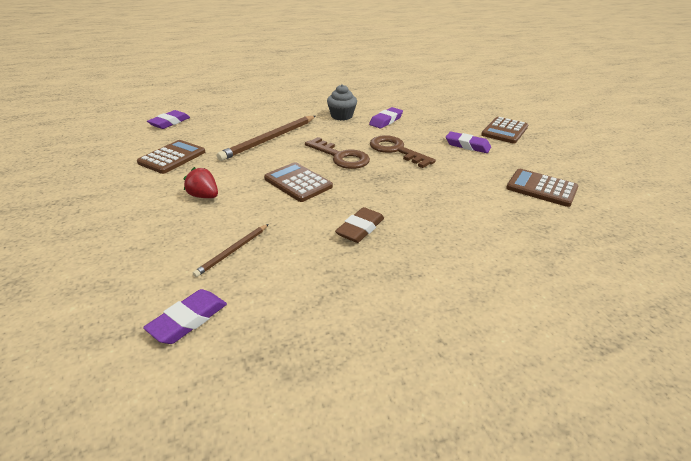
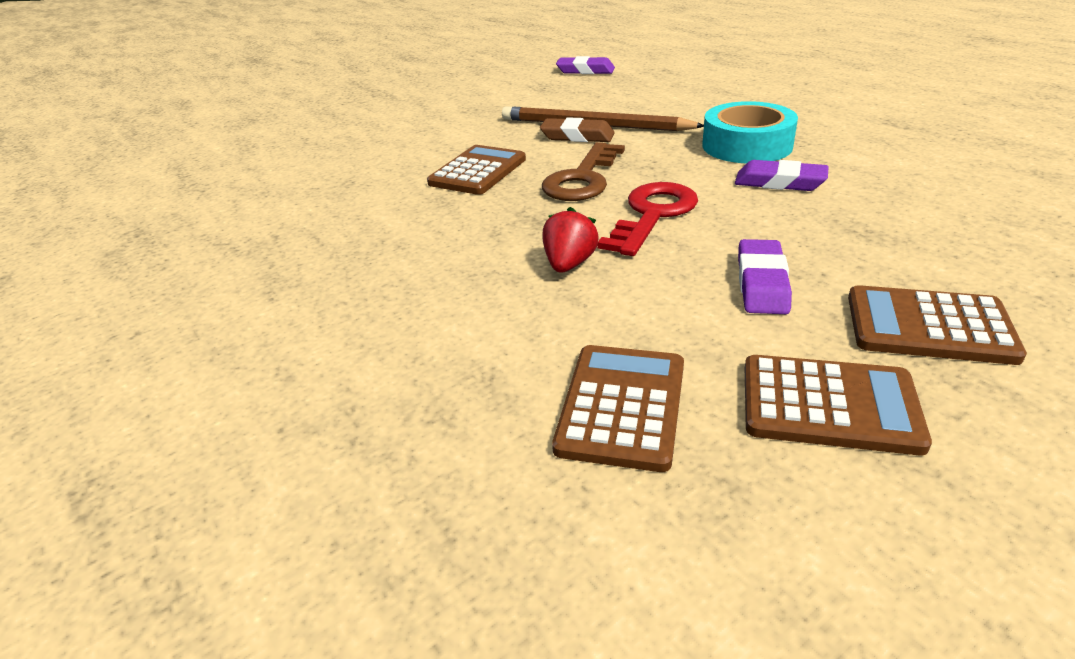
camera: 75 degrees right, 0 degrees up
(172, 157) = (495, 98): brown calculator -> brown calculator (829, 405)
(188, 320) = (194, 191): purple eraser -> none
(204, 196) = (414, 136): red strawberry -> red strawberry (569, 264)
(232, 251) = (306, 178): brown pencil -> none
(341, 116) = (747, 146): grey cupcake -> turquoise tape
(360, 229) = (374, 235): brown eraser -> brown eraser (577, 136)
(396, 150) = (652, 215): brown key -> red key

